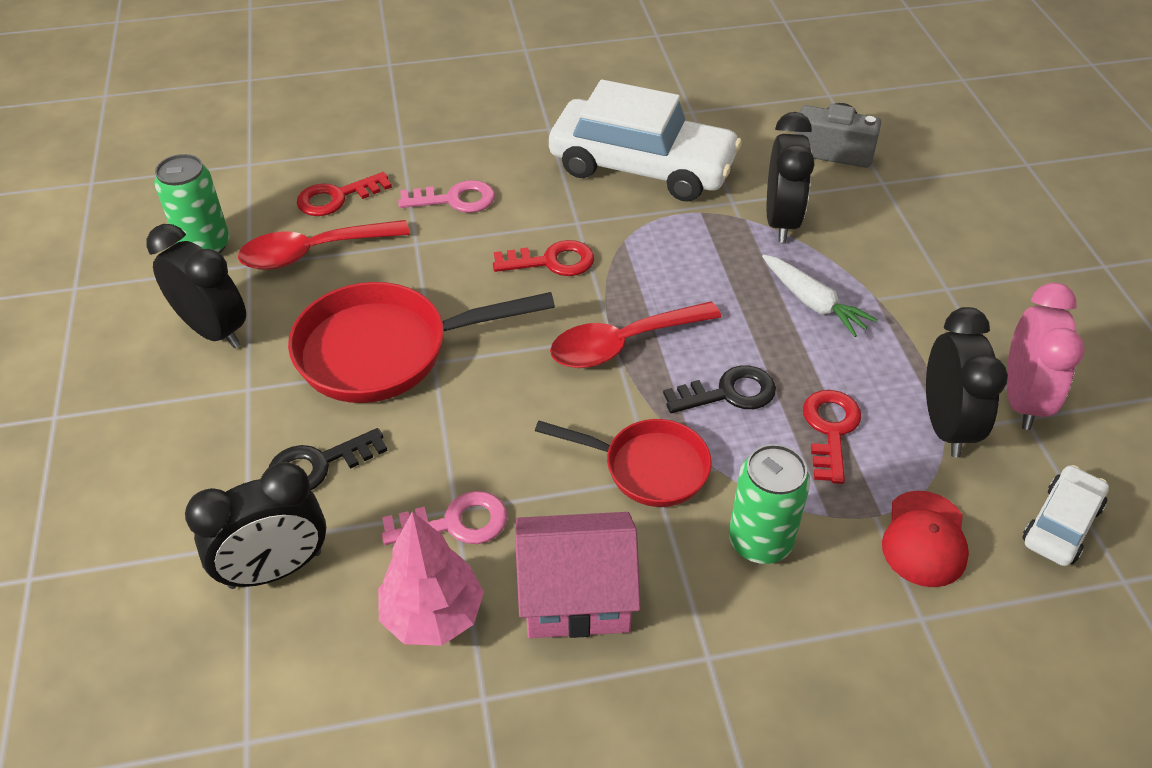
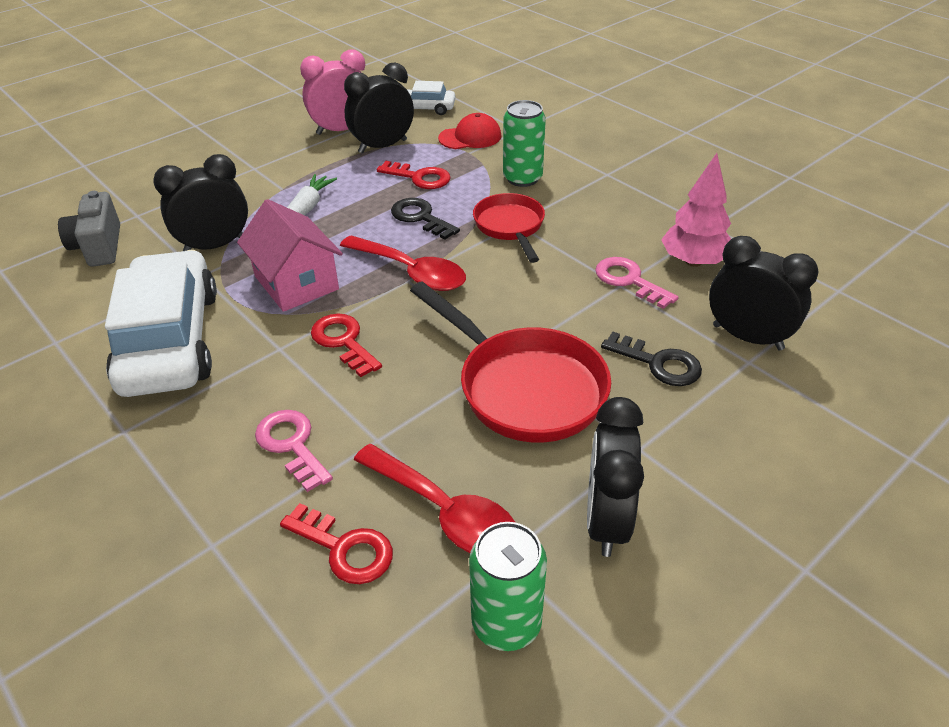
camera: 120 degrees left, 5 degrees down
(576, 596) = (622, 220): pink house -> pink house (296, 283)
(830, 430) = (419, 177): red key -> red key turned 135 degrees counterclockwise

